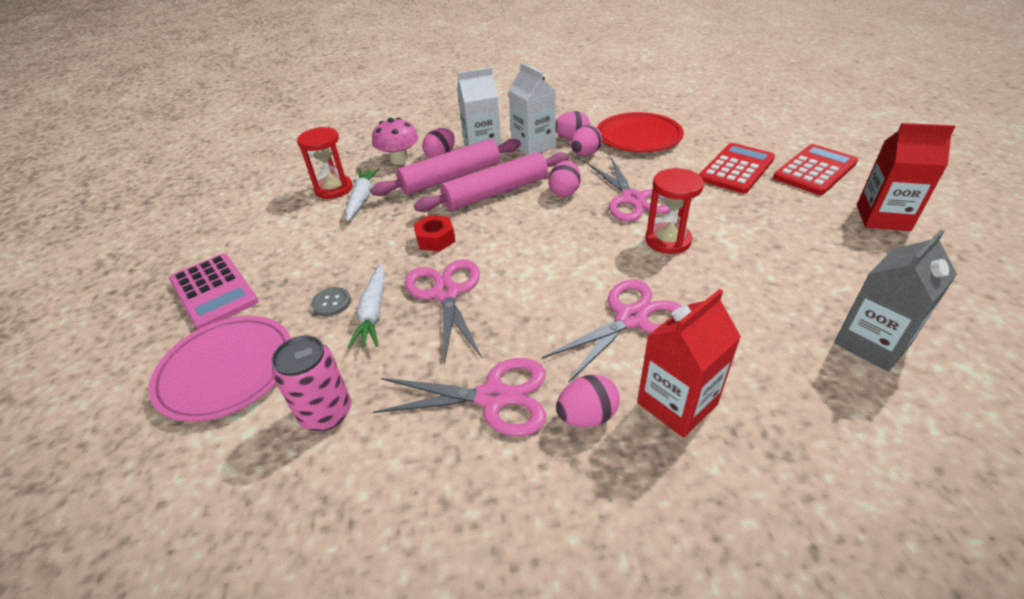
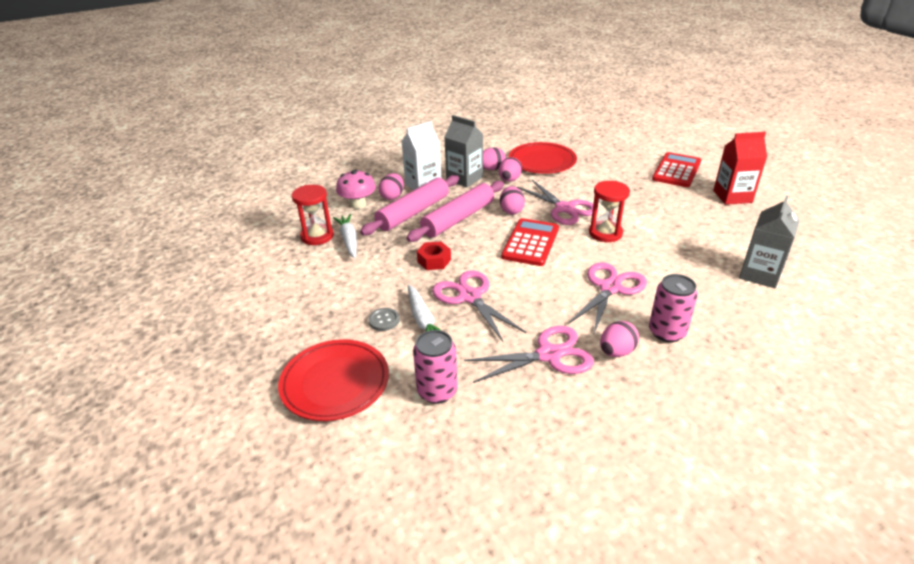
camera: 20 degrees left, 5 degrees down
(214, 291) = (274, 331): pink calculator -> none
(227, 370) = (335, 383): pink plate -> red plate
(533, 146) = (464, 178): white carton -> grey carton
(677, 404) = (667, 332): red carton -> pink can
(736, 169) = (624, 176): red calculator -> red calculator (530, 243)

